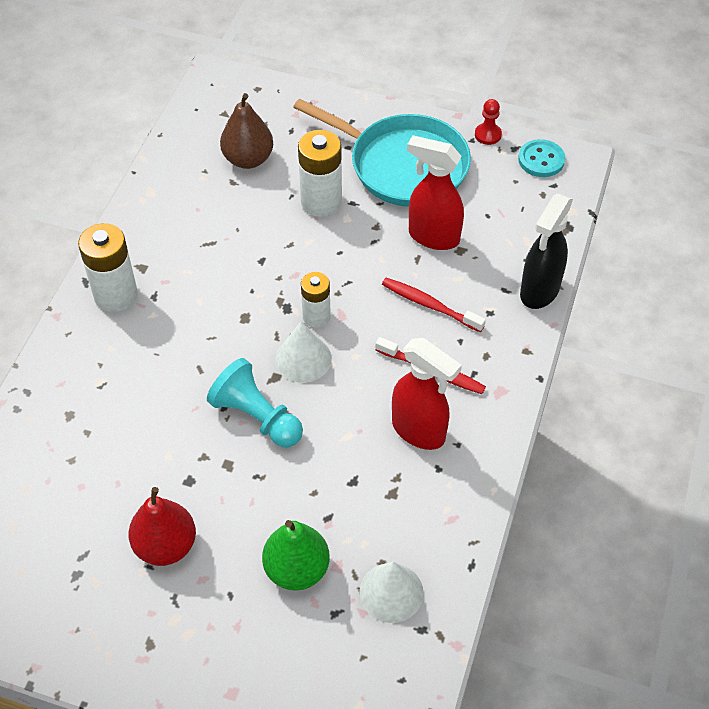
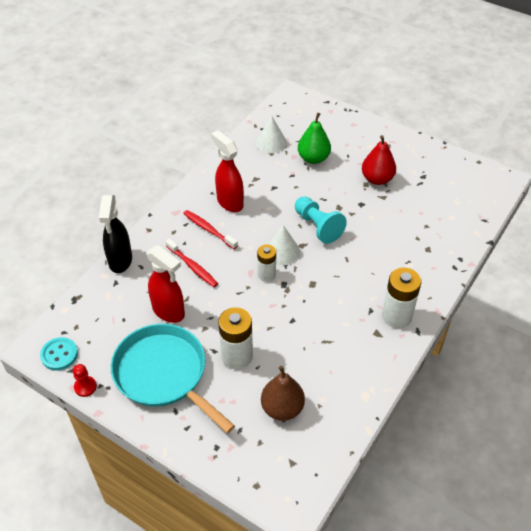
camera: 165 degrees left, 5 degrees down
(539, 291) = (120, 261): black spray bottle -> black spray bottle turned 135 degrees clockwise

